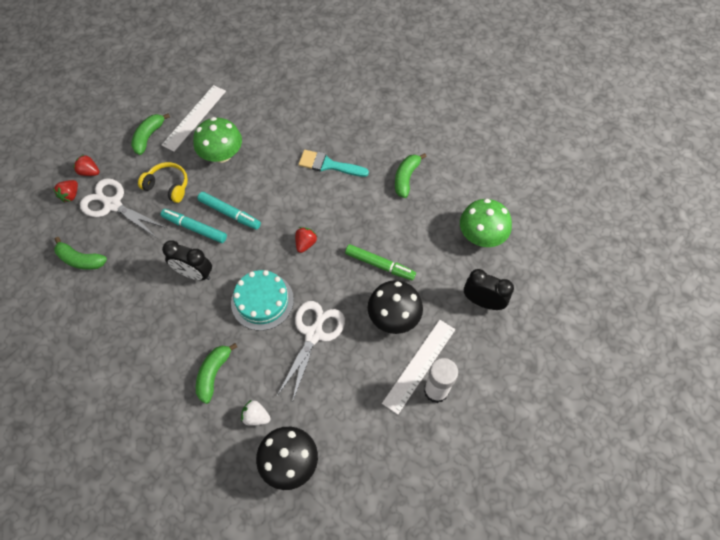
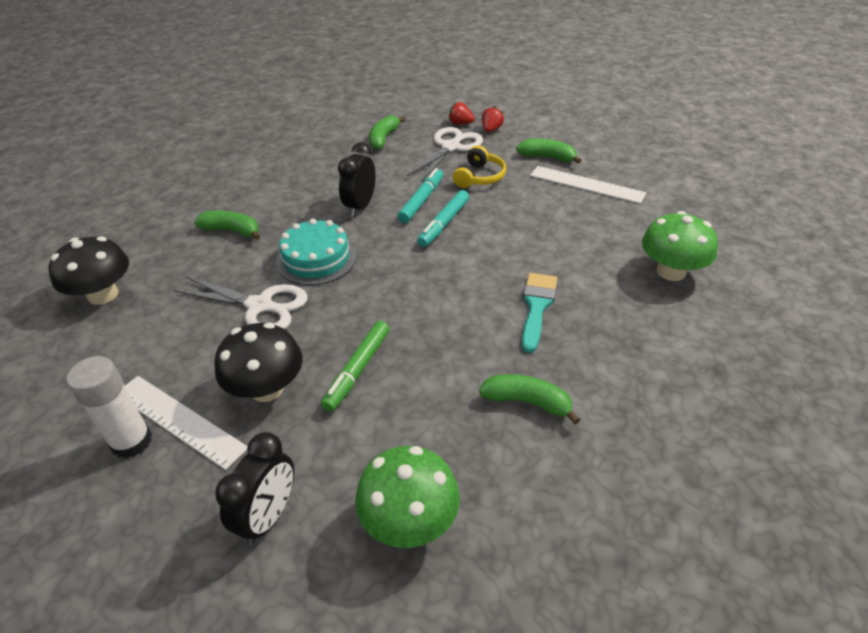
camera: 90 degrees right, 20 degrees down
(222, 154) = (533, 210): green mushroom -> green mushroom (671, 271)
(256, 416) = (169, 265): white strawberry -> none
(305, 243) = (398, 290): red strawberry -> none

